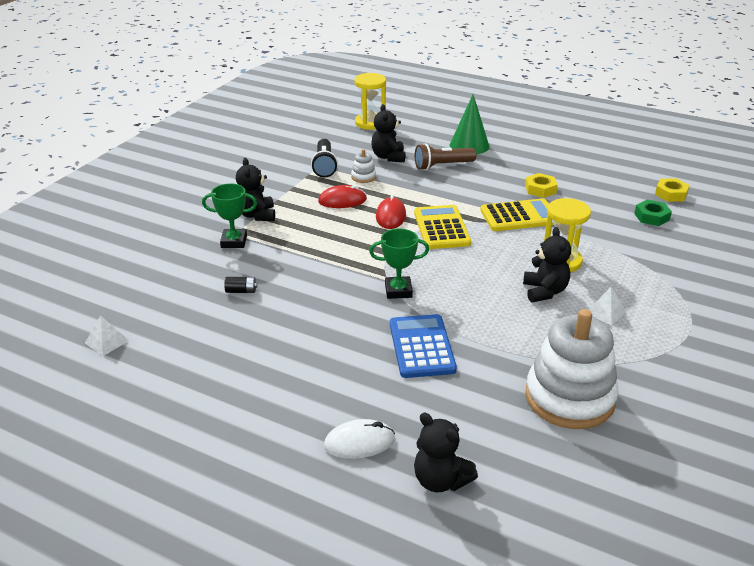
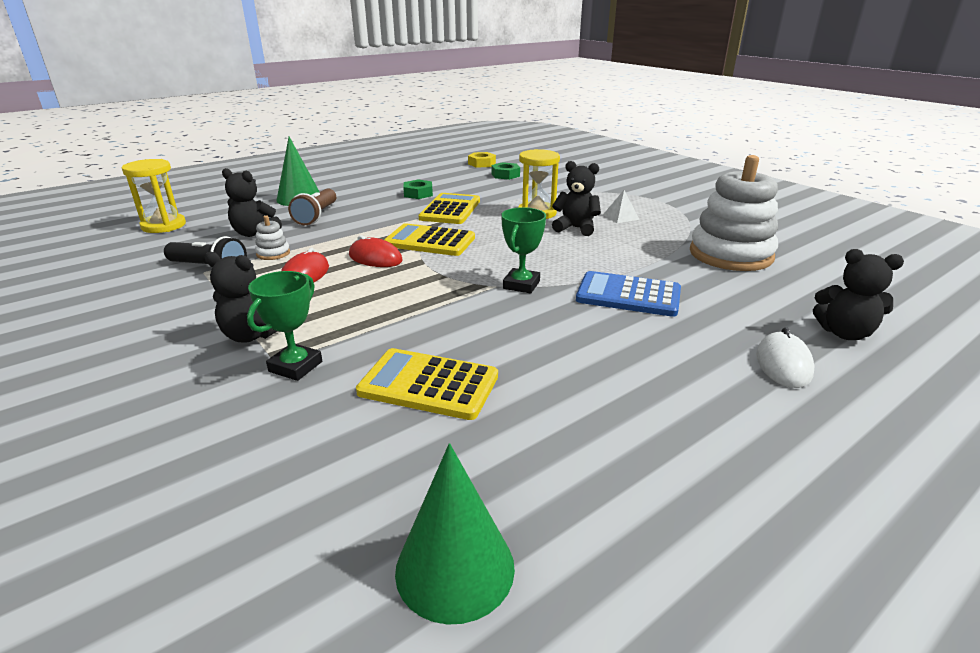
camera: 65 degrees left, 5 degrees down
(107, 341) = (455, 568): white pyramid -> green cone
(241, 291) = (428, 384): black battery -> yellow calculator
(440, 480) = (844, 333): black teddy bear -> black teddy bear turned 45 degrees clockwise
(540, 189) = (418, 194): yellow nut -> green nut

